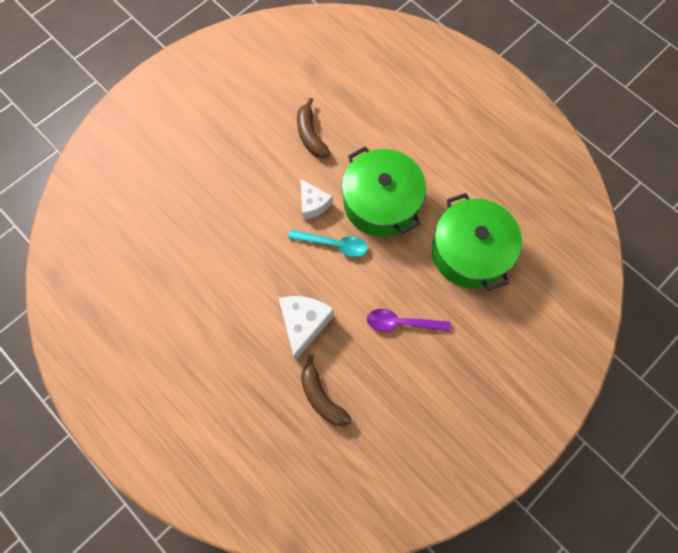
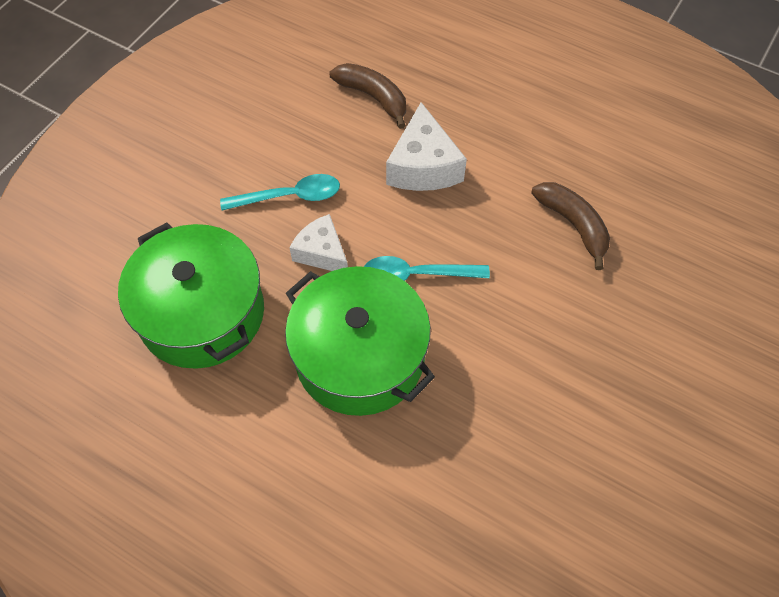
camera: 165 degrees right, 10 degrees down
(310, 135) = (519, 449): brown banana -> brown banana (573, 225)
(313, 204) = (469, 327): white cheese -> white cheese (322, 252)
(401, 323) = (290, 196): purple spoon -> turquoise spoon

